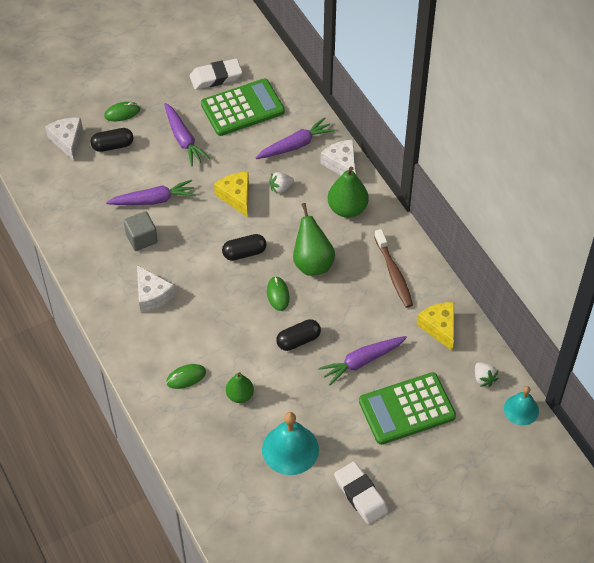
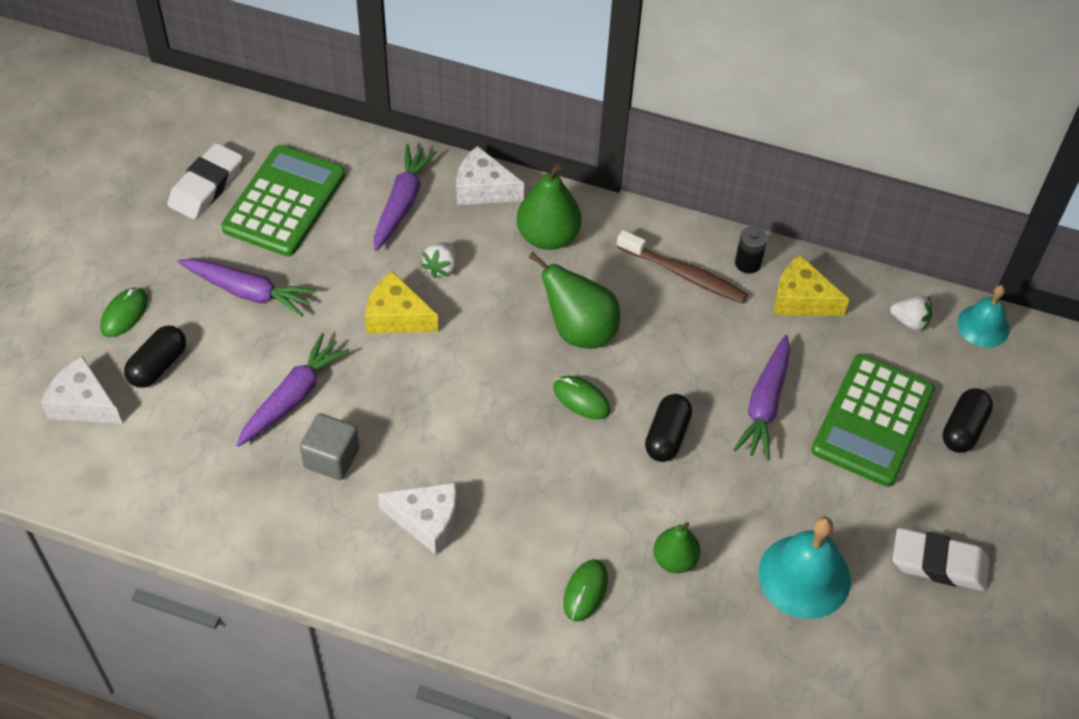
camera: 45 degrees left, 0 degrees up
(244, 253) = (484, 378): black capsule -> black capsule (963, 429)
(432, 291) = (748, 263): none -> black battery

